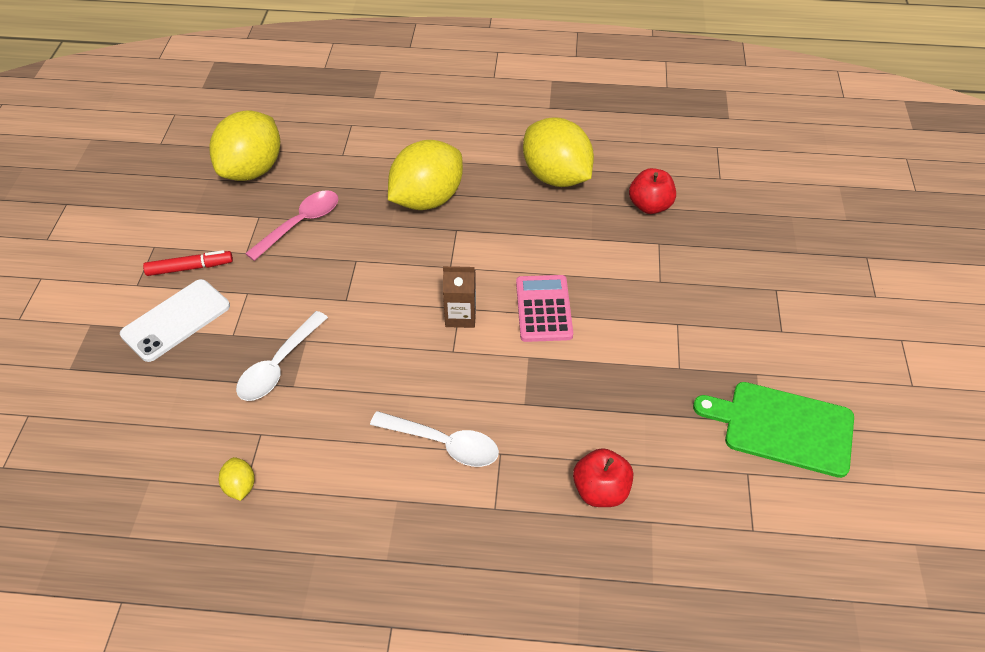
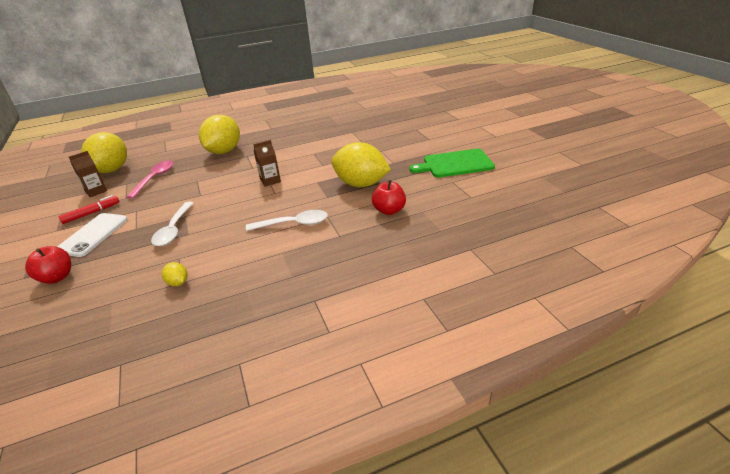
camera: 25 degrees left, 15 degrees down
(213, 216) = (96, 191): none -> brown carton
(544, 309) = (312, 165): pink calculator -> none
(556, 177) = (287, 127): yellow lemon -> yellow lemon (361, 184)
(650, 206) = (339, 123): red apple -> red apple (57, 277)

